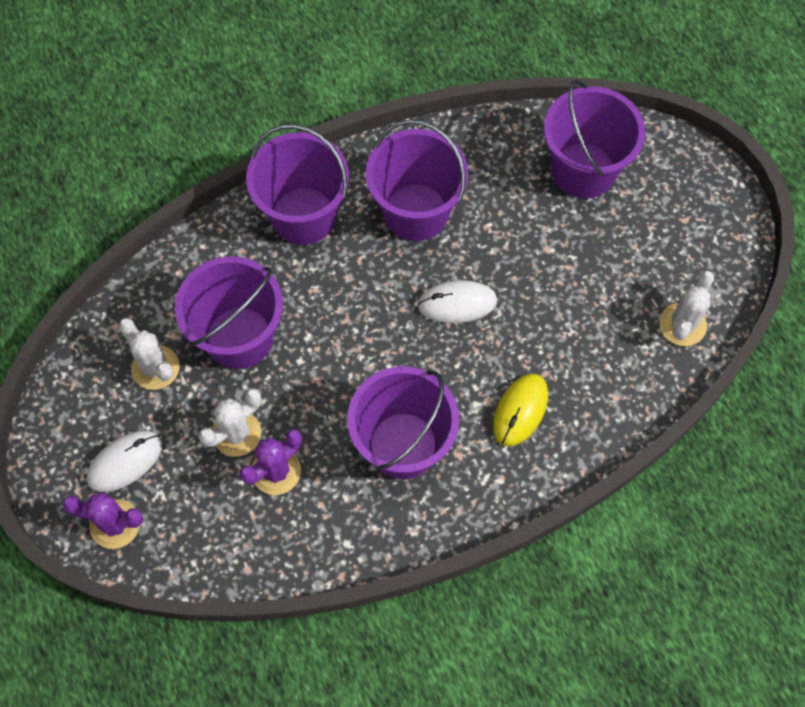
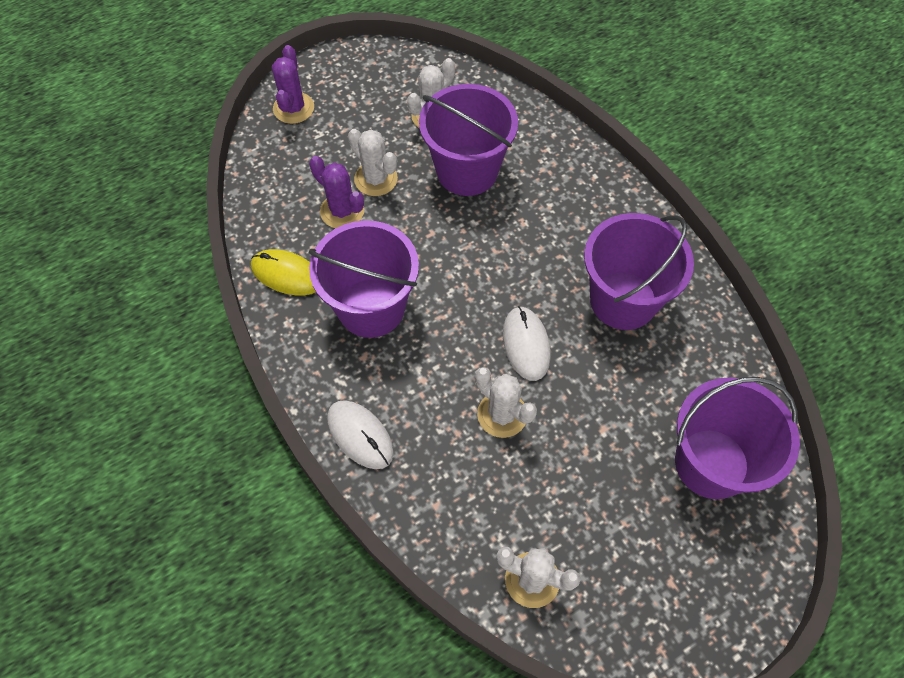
camera: 85 degrees right, 5 degrees down
(125, 462) = (346, 107): white mouse -> white mouse (360, 435)
(303, 216) = (599, 206): purple bucket -> none
(520, 410) = (414, 410): yellow mouse -> yellow mouse (287, 274)
(529, 332) = (502, 414): none -> white cactus

